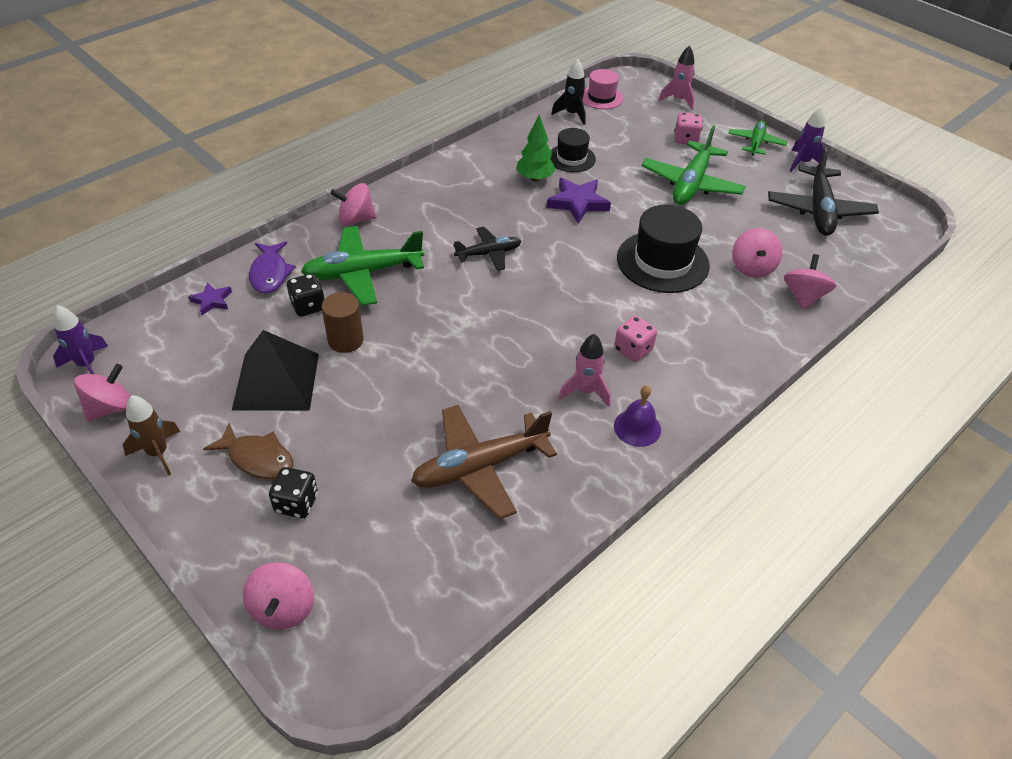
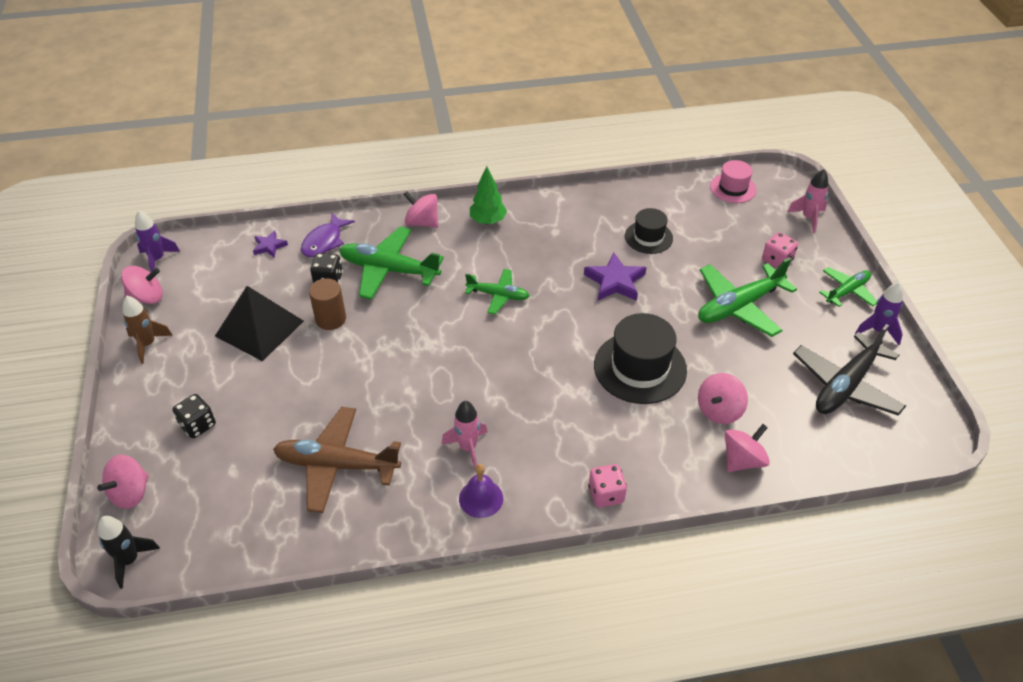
camera: 35 degrees right, 0 degrees up
(257, 458) = (201, 380): brown fish -> none
(488, 254) = (498, 295): black plane -> green plane
(535, 178) = (598, 244): green tree -> green tree (488, 221)
(572, 114) = (689, 195): black rocket -> black rocket (129, 560)
(633, 350) = (539, 432): pink dice -> pink dice (606, 494)

